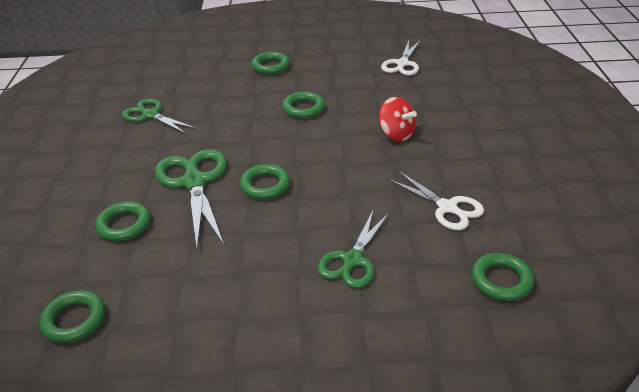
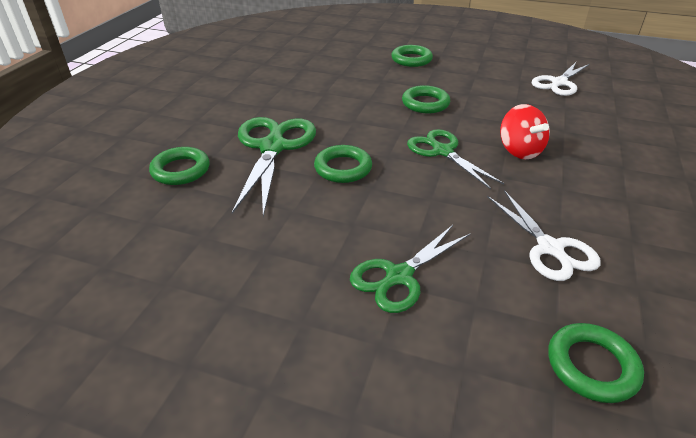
camera: 20 degrees right, 0 degrees up
(74, 320) = (71, 249): green ring -> none
(150, 115) = (270, 78): green scissors -> green scissors (442, 151)

